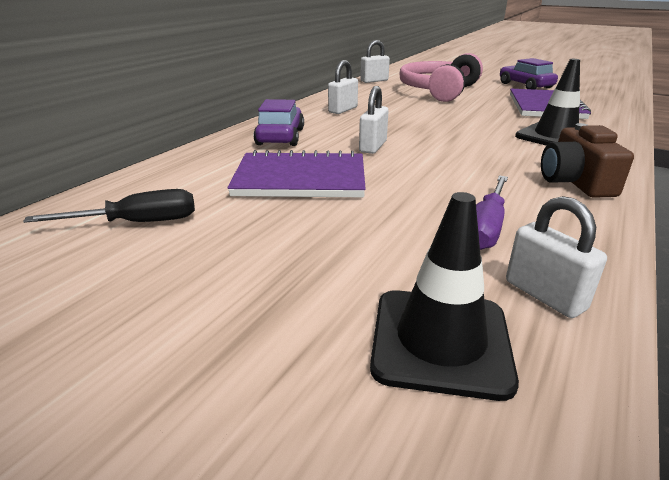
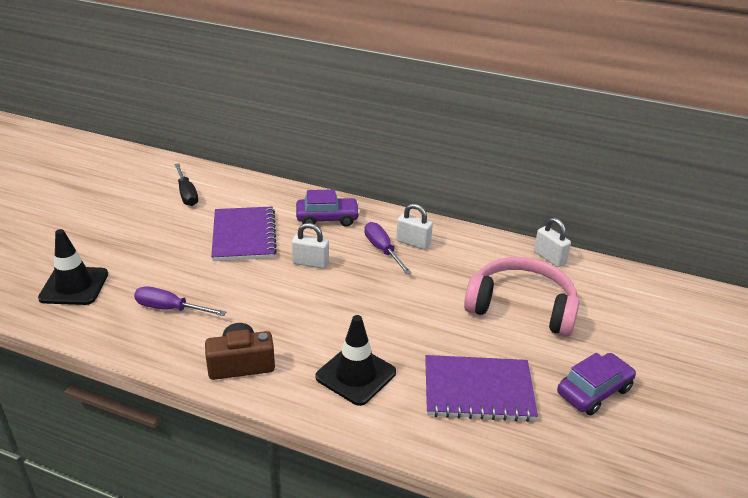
camera: 80 degrees right, 5 degrees up
(352, 120) = (382, 250): none -> purple screwdriver
(544, 295) = (98, 320): white padlock -> none

